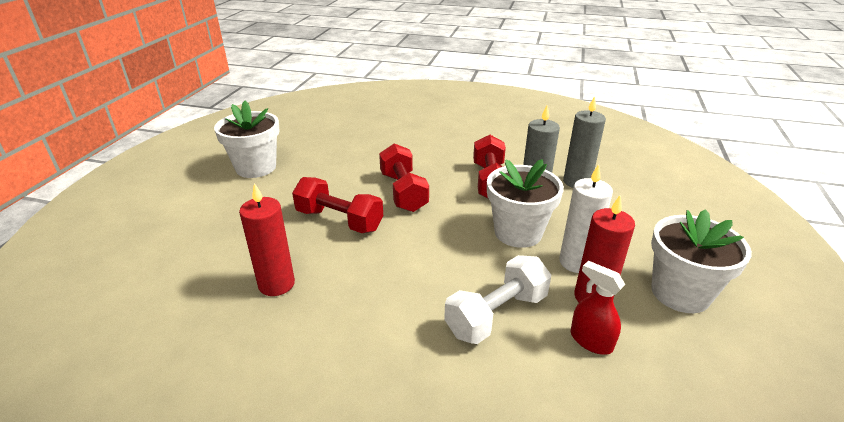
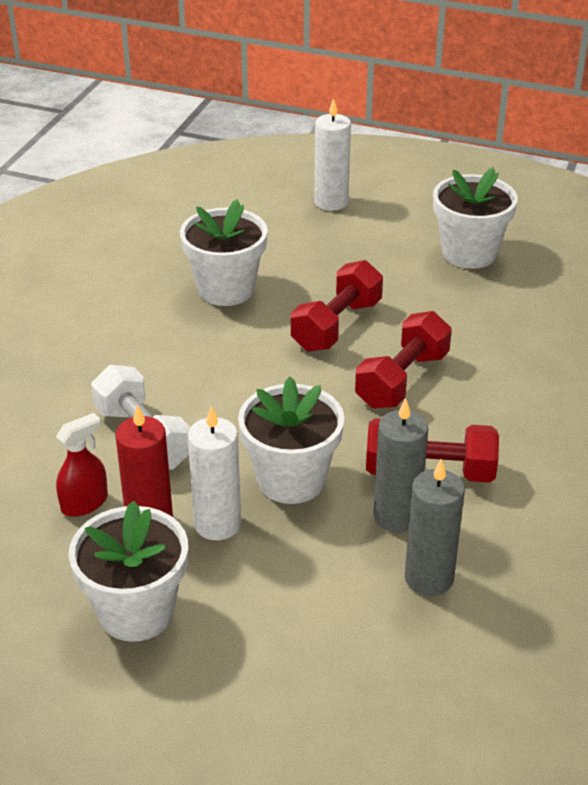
camera: 95 degrees right, 5 degrees up
(149, 230) = (331, 202): none -> white candle
(276, 284) = (226, 289): red candle -> white flower pot
(403, 192) = (402, 380): red dumbbell -> red dumbbell turned 45 degrees counterclockwise

